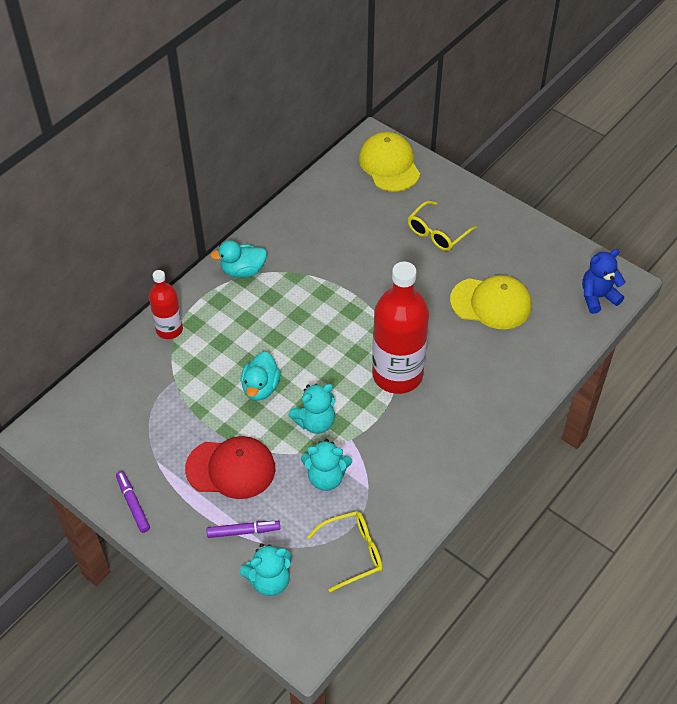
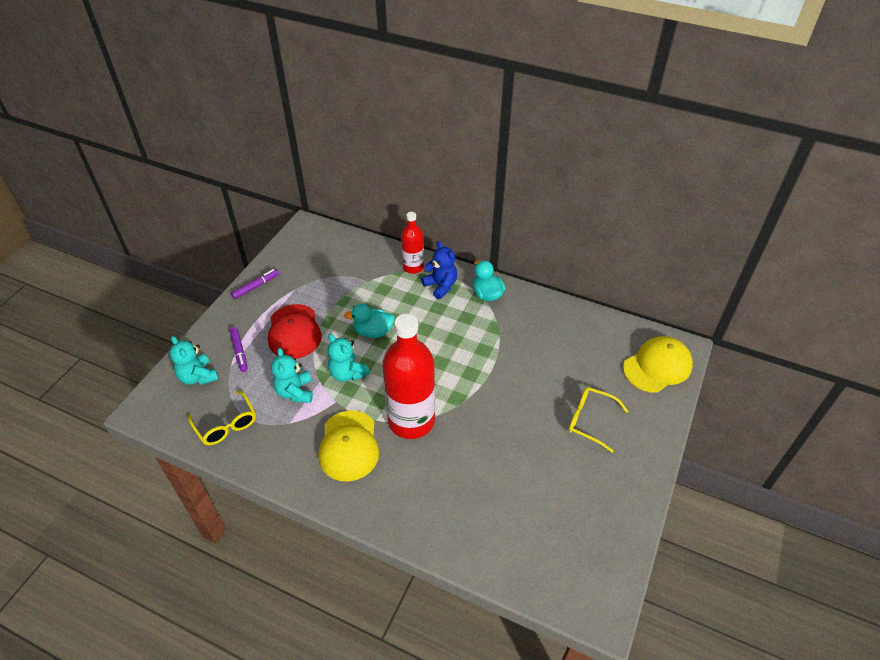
camera: 75 degrees right, 5 degrees down
(491, 303) = (520, 482): yellow cap -> yellow cap (349, 446)
(597, 297) = (568, 586): blue teddy bear -> blue teddy bear (441, 286)

